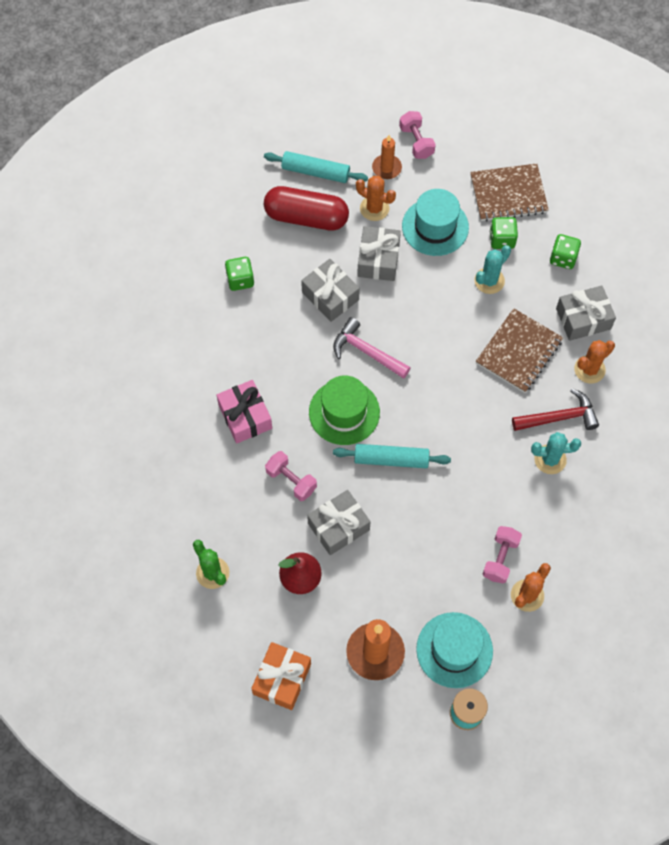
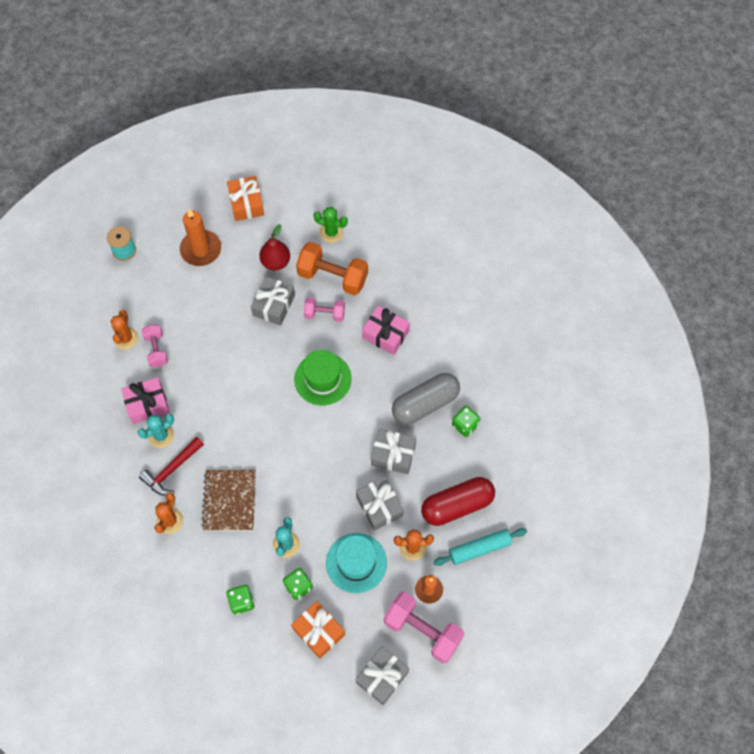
camera: 145 degrees right, 0 degrees up
(251, 517) = (333, 276): none -> orange dumbbell
(261, 323) = (425, 404): none -> grey capsule
(366, 351) = (337, 430): pink hammer -> none
(391, 459) = (269, 368): turquoise rolling pin -> none
(416, 142) = (422, 631): pink dumbbell -> pink dumbbell, size x1.71
(454, 650) = (153, 279): turquoise hat -> none
(508, 194) = (318, 631): brown notebook -> orange gift
(545, 502) = (147, 404): none -> pink gift
(583, 319) = (197, 559): grey gift -> grey gift (382, 677)

